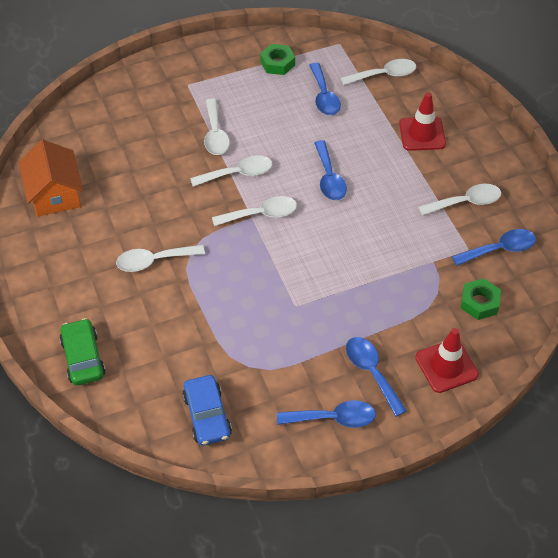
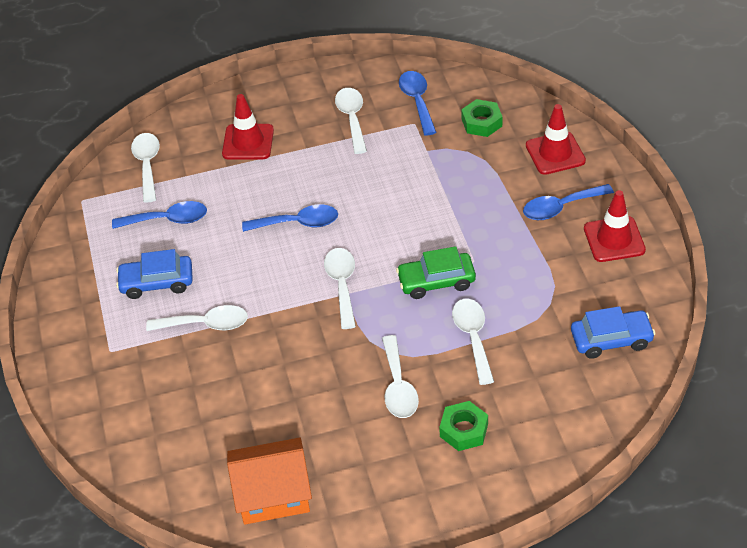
camera: 80 degrees left, 5 degrees down
(83, 358) = (533, 454): green car -> green car (436, 281)
(238, 174) = (275, 304): white spoon -> white spoon (473, 337)
(256, 100) = (157, 283): none -> blue car
(277, 63) = (98, 260): green nut -> green nut (464, 430)
(333, 418) = (614, 239): blue spoon -> red traffic cone

